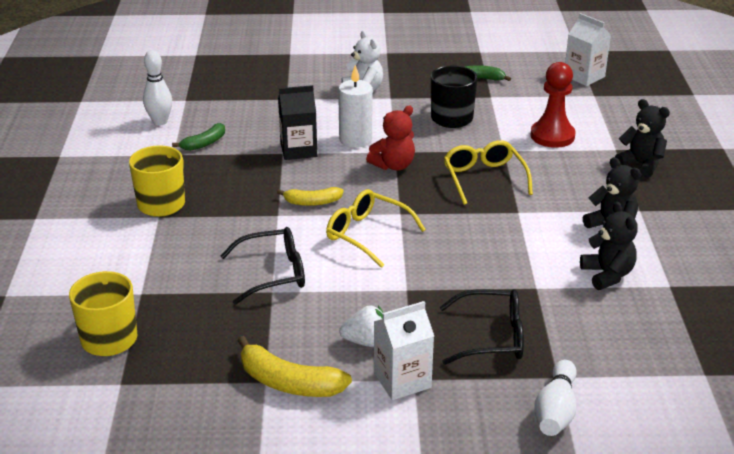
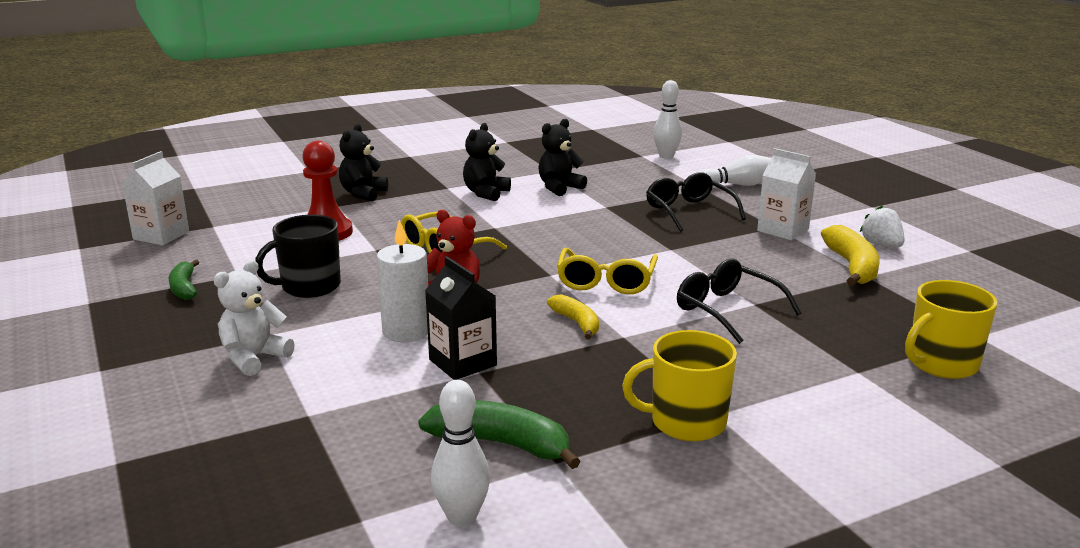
camera: 115 degrees left, 10 degrees down
(204, 143) = (501, 444): green banana -> green banana, size x1.60
(366, 342) = (760, 250): white strawberry -> white strawberry (881, 245)
(695, 394) = (666, 156): none -> white bowling pin

